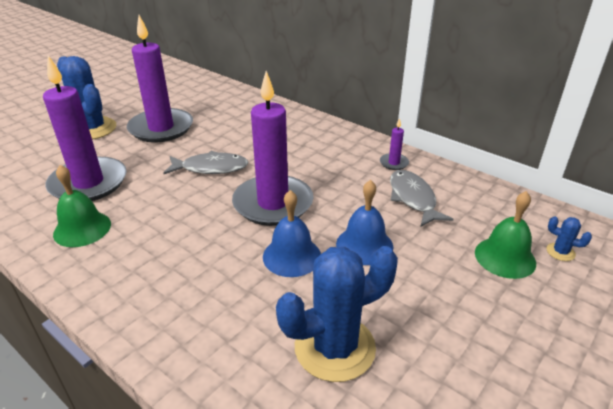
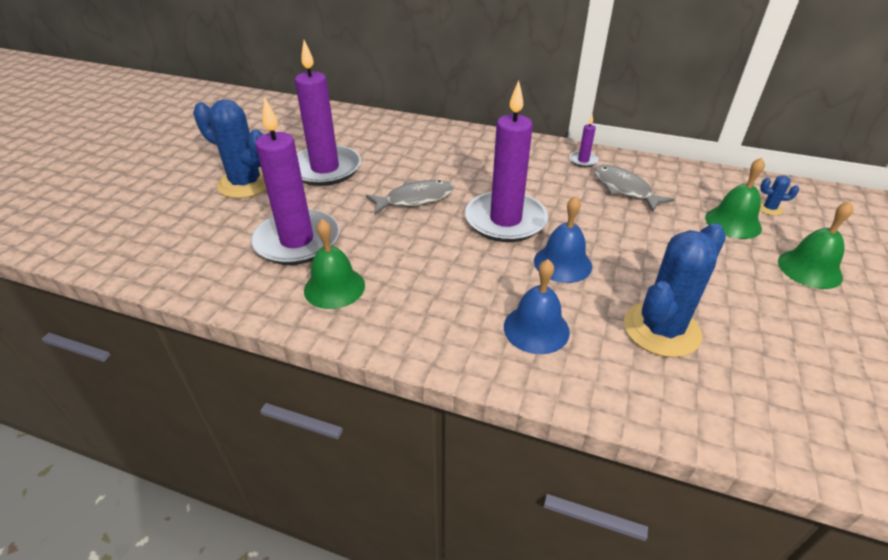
camera: 20 degrees left, 5 degrees up
(364, 245) = (616, 239): blue bell -> blue bell (536, 329)
(557, 329) = (809, 269): none -> green bell

